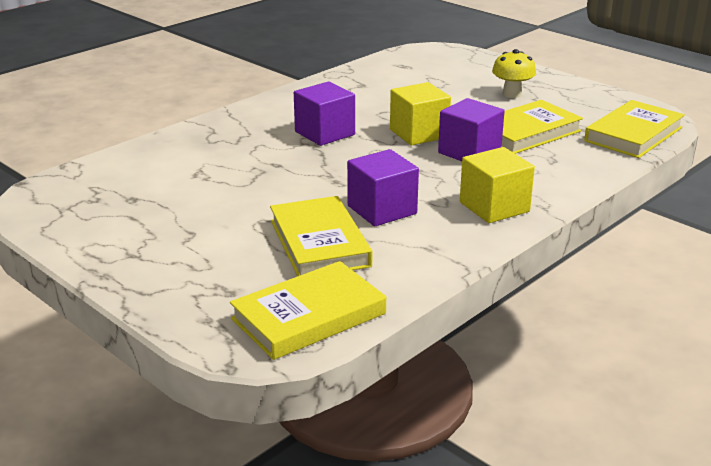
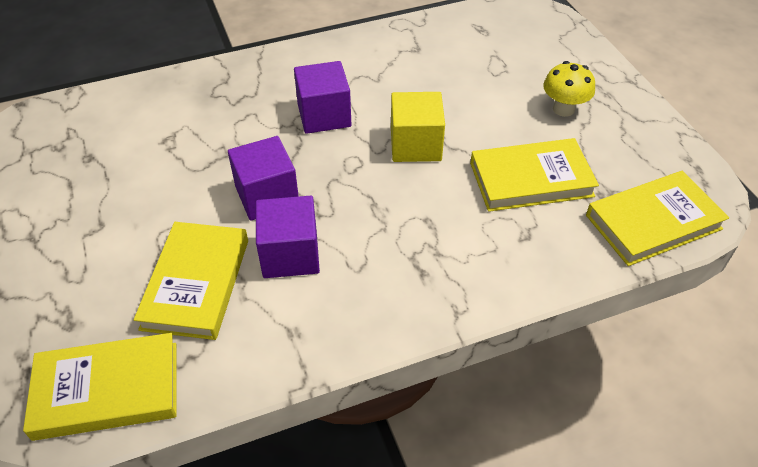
camera: 25 degrees right, 20 degrees up
(469, 152) = (445, 192): purple cube -> purple cube (267, 196)
(494, 207) = (404, 292): yellow cube -> none

